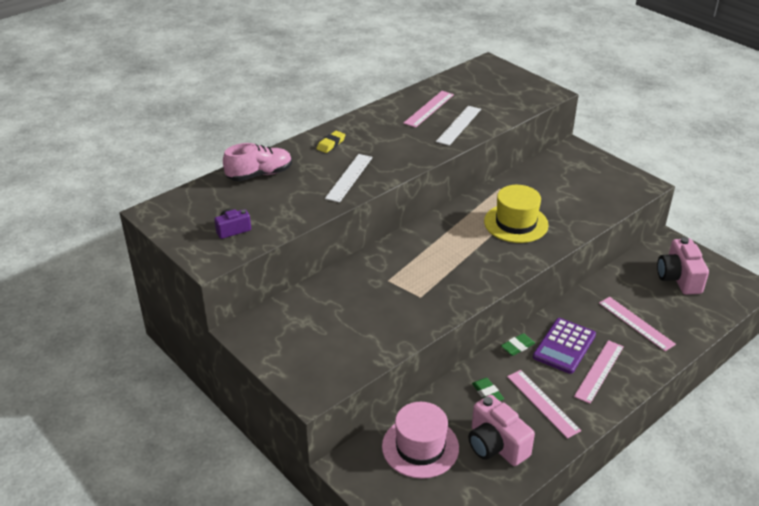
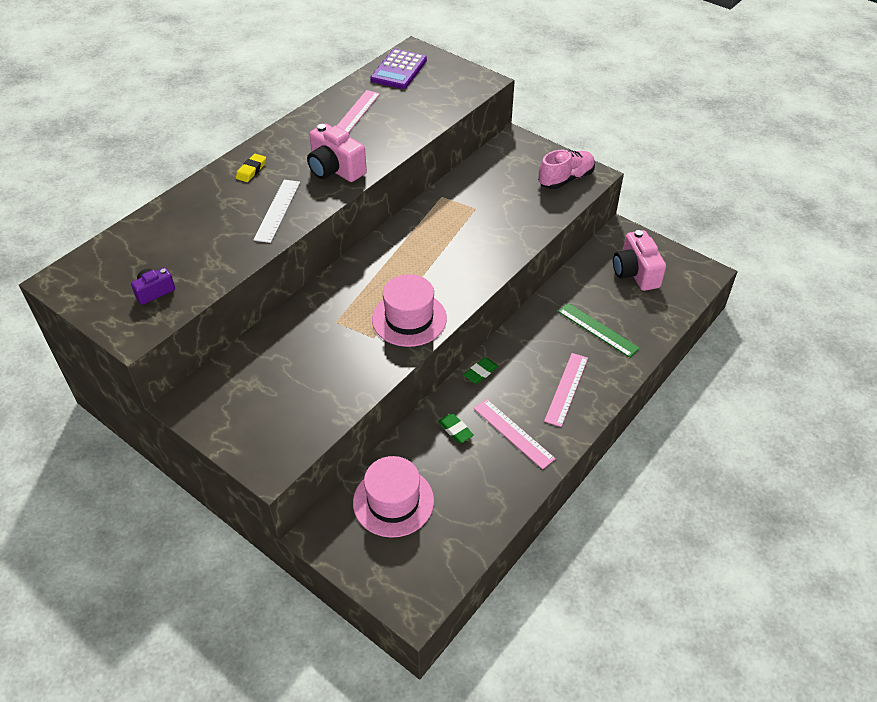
camera: 10 degrees left, 10 degrees up
(260, 174) = (175, 218): pink shoe -> pink shoe (566, 179)
(455, 285) = (409, 319): none -> pink hat
(459, 125) = (390, 131): white ruler -> none
(496, 445) = (471, 488): pink camera -> pink camera (335, 169)
(516, 223) = (464, 237): yellow hat -> none
(564, 346) = (528, 365): purple calculator -> purple calculator (399, 70)
(636, 323) = (598, 330): pink ruler -> green ruler

